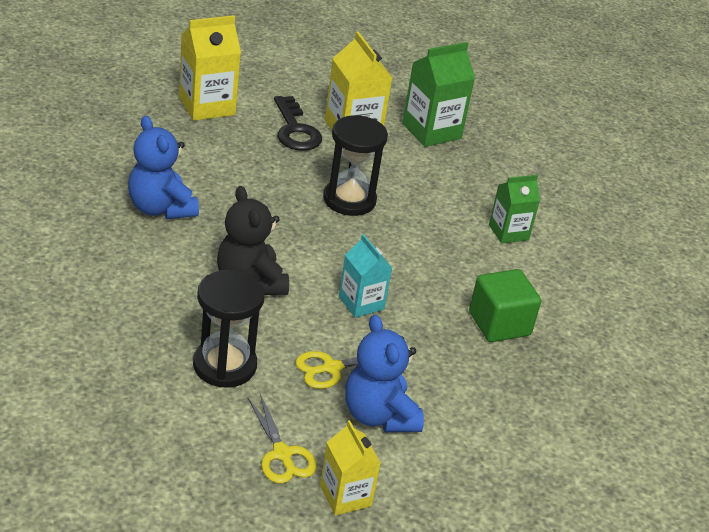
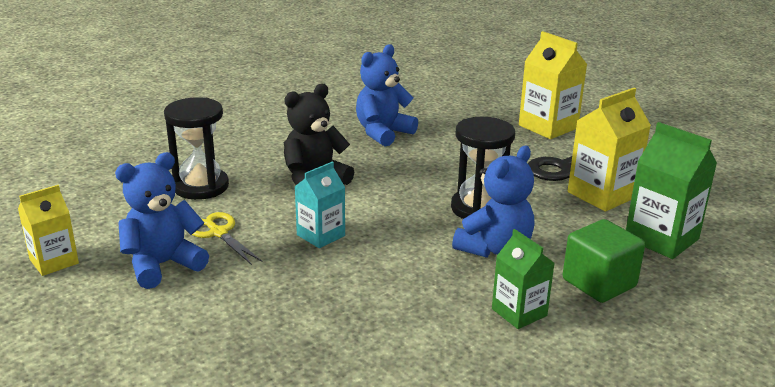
camera: 80 degrees right, 10 degrees down
(282, 454) = (101, 225): yellow scissors -> none
(418, 213) = (494, 248): none -> blue teddy bear
(499, 324) = (340, 322): green cube -> green cube (599, 283)

